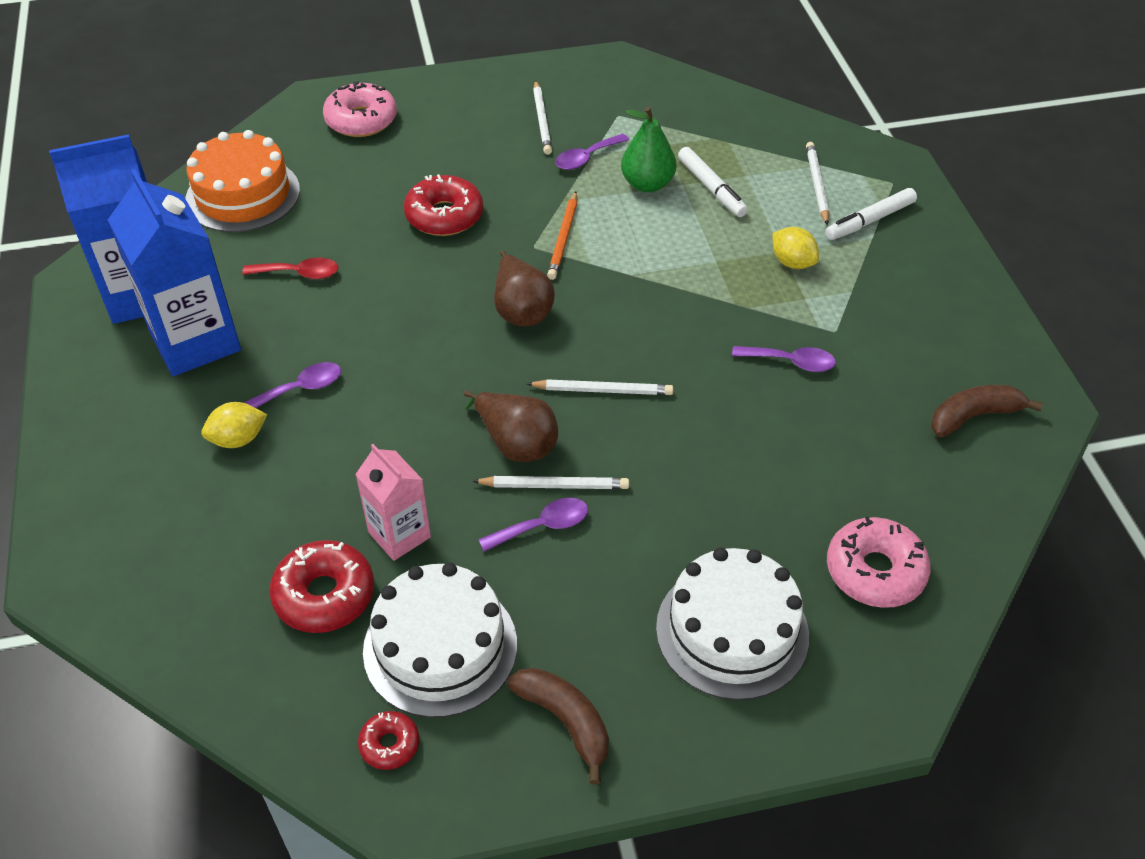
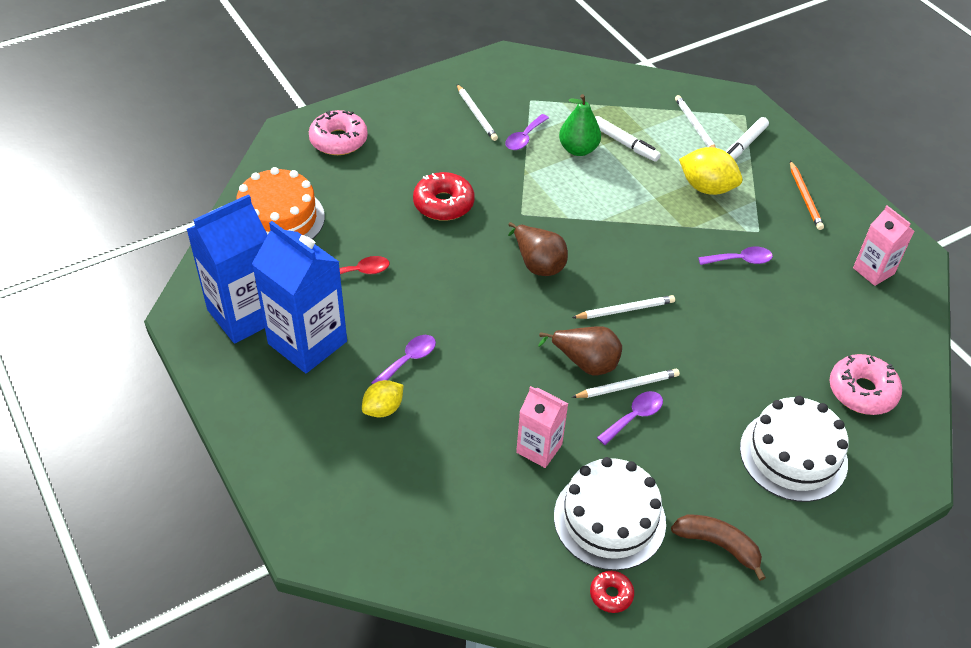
camera: 20 degrees left, 0 degrees up
(324, 595) = (510, 505): red donut -> none
(563, 238) = (539, 203): orange pencil -> orange pencil (804, 197)
(792, 262) = (706, 188): yellow lemon -> yellow lemon, size x1.56
(973, 416) = (873, 271): brown banana -> pink carton

